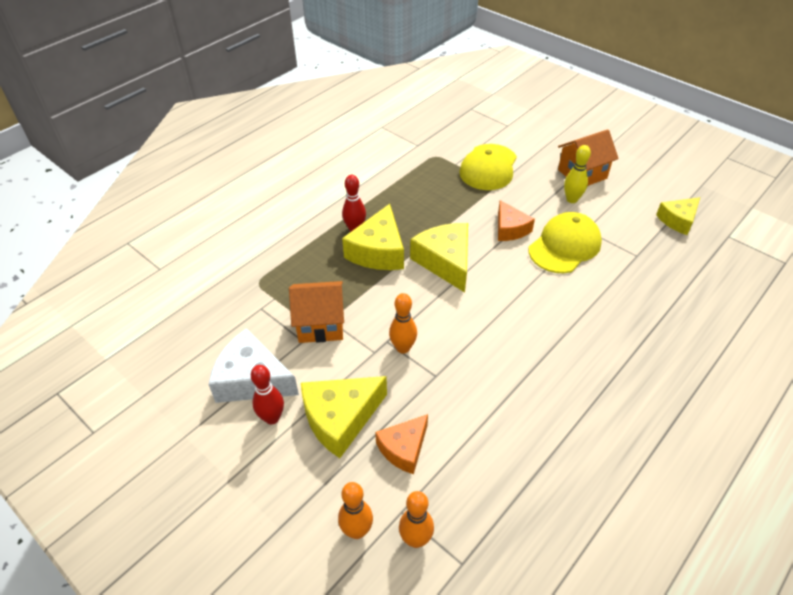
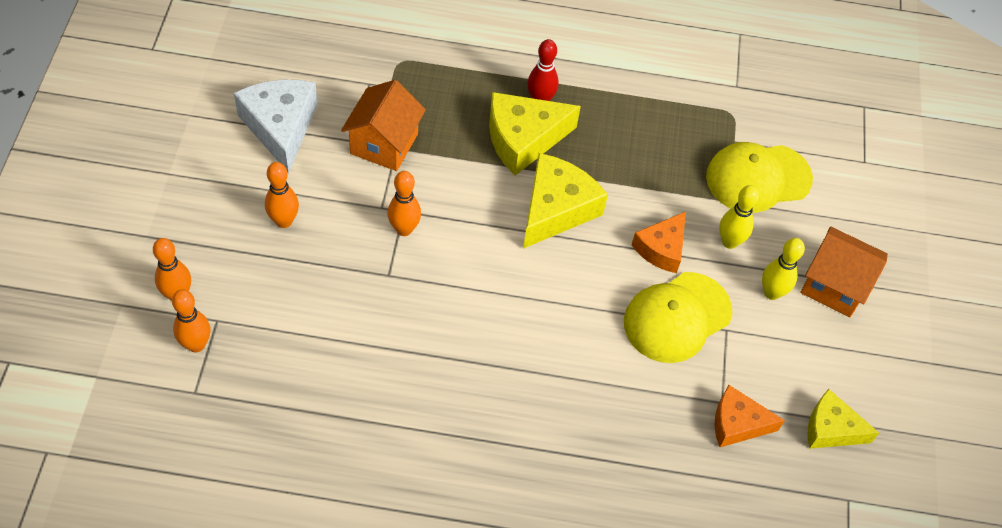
camera: 50 degrees right, 10 degrees up
(272, 418) = (249, 167): red bowling pin -> none
(320, 324) = (384, 144): orange house -> orange house turned 60 degrees clockwise
(340, 418) = (284, 221): yellow cheese -> orange bowling pin
(404, 448) = (284, 289): orange cheese -> orange cheese (737, 424)
(525, 199) = (729, 242): none -> yellow bowling pin
(564, 246) = (677, 317): yellow cap -> yellow cap turned 135 degrees clockwise

